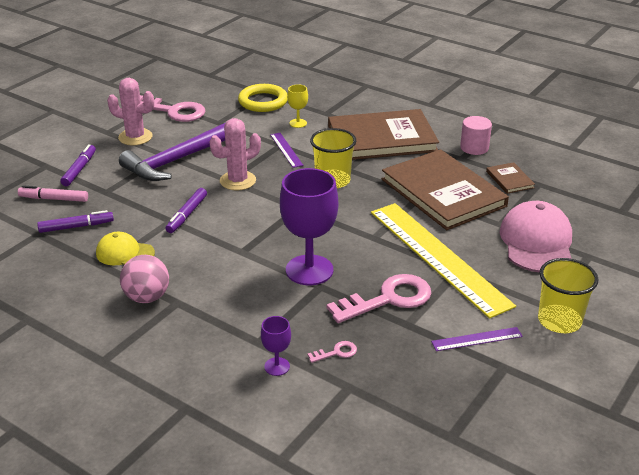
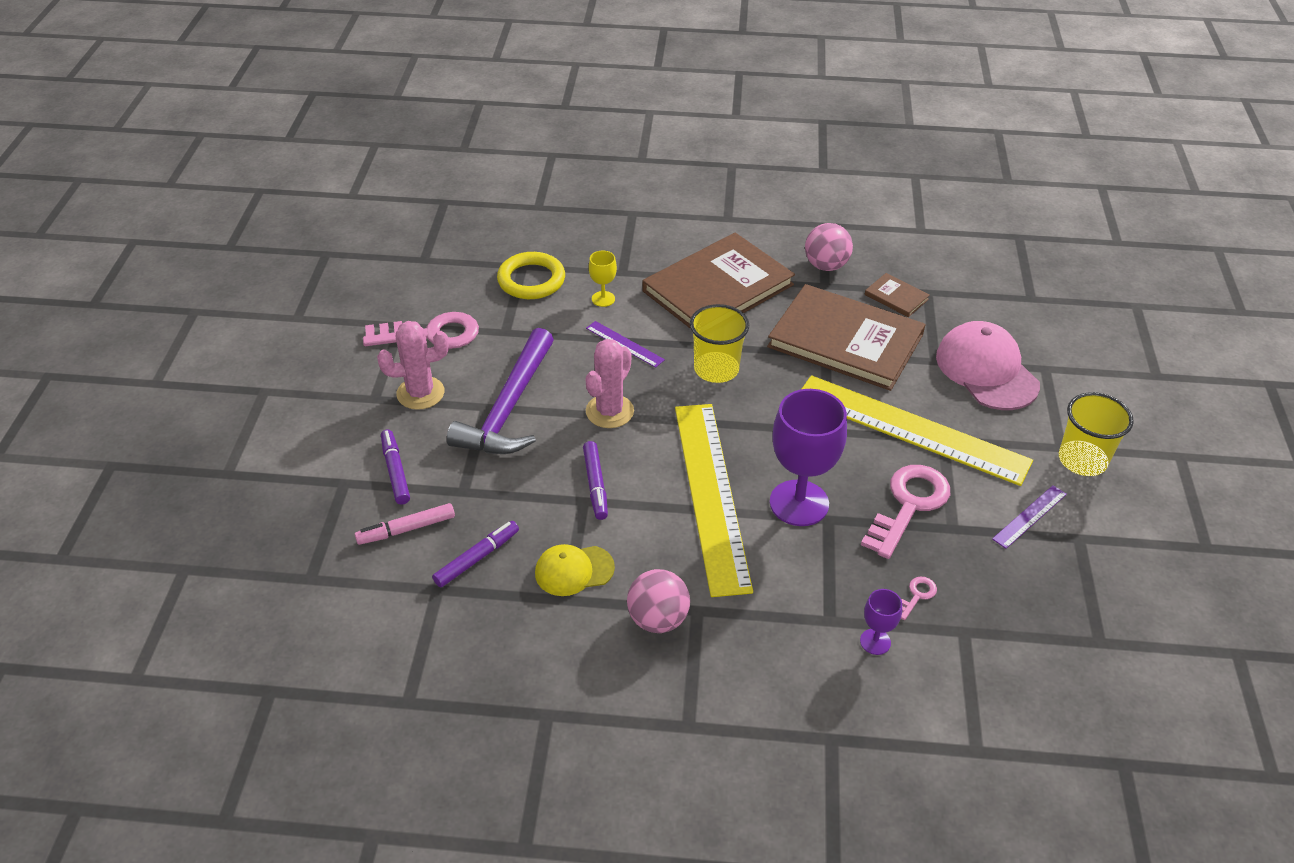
camera: 30 degrees left, 10 degrees up
(254, 245) = (710, 494): none -> yellow ruler
(474, 148) = (826, 265): pink cylinder -> pink ball

